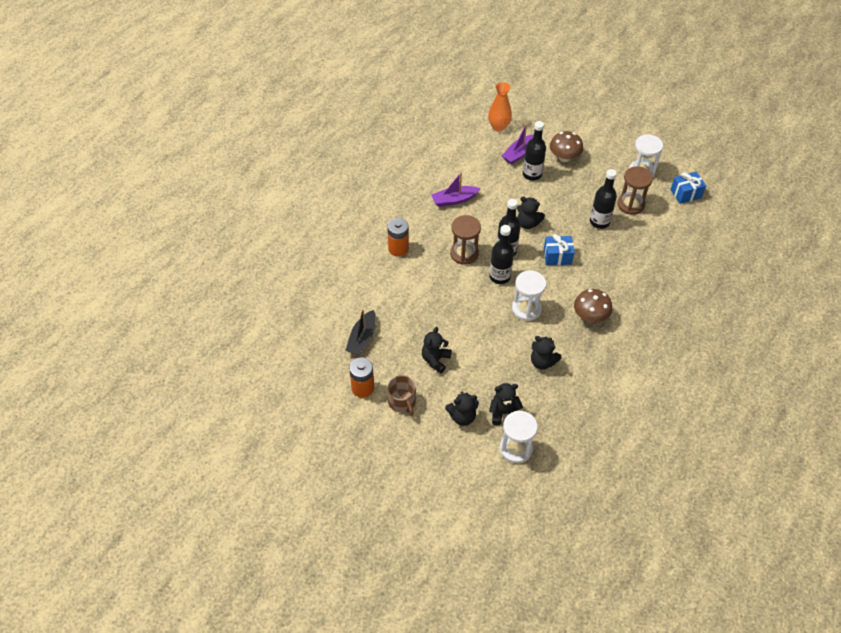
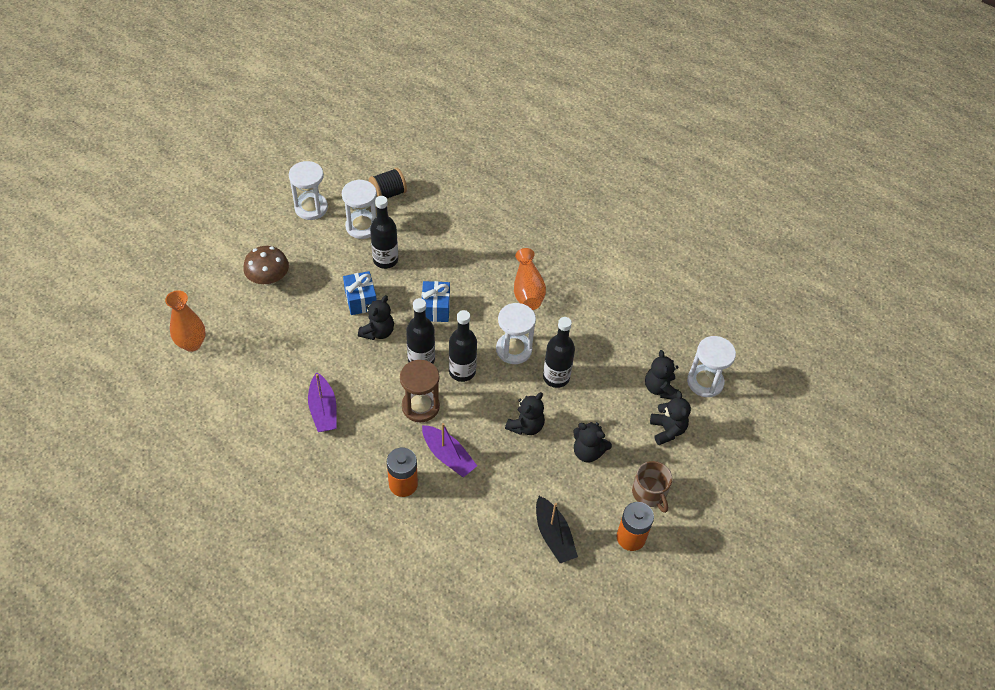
camera: 90 degrees left, 0 degrees up
(362, 338) = (553, 536): black boat -> black boat turned 45 degrees clockwise
(402, 402) = (649, 493): brown mug -> brown mug turned 90 degrees clockwise
(519, 153) = (250, 326): purple boat -> purple boat (448, 456)
(532, 174) = (292, 317): black bottle -> black bottle (556, 377)
(542, 362) = (590, 343): black teddy bear -> black teddy bear (526, 426)
(590, 316) = (527, 290): brown mushroom -> orange vase
(630, 204) = (362, 226): brown hourglass -> white hourglass
(671, 217) = (388, 194): none -> black spool
(686, 194) = (353, 175): blue gift -> blue gift (361, 300)

